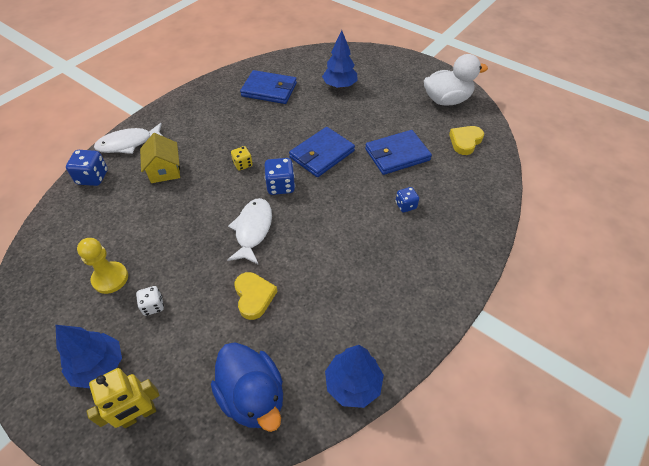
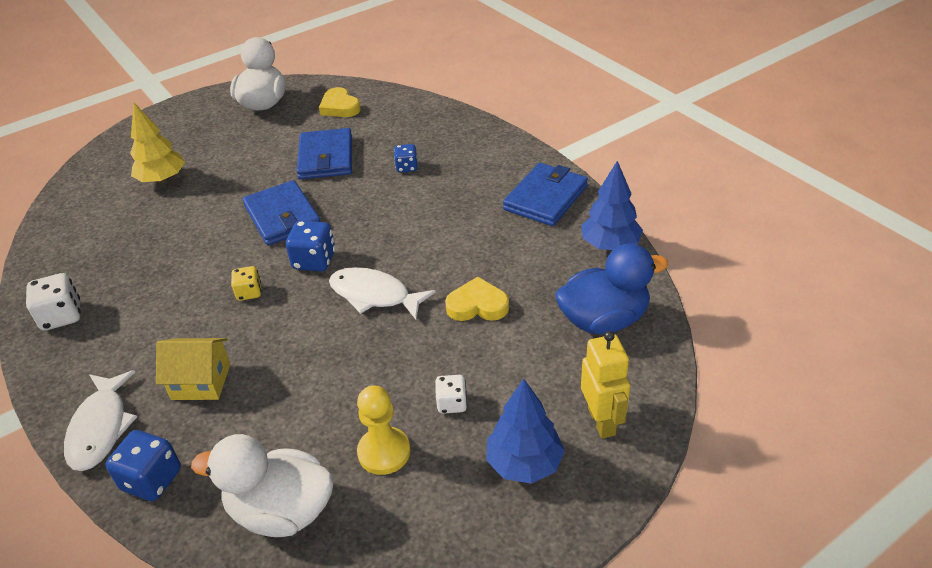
camera: 70 degrees left, 10 degrees down
(68, 241) = (281, 511): none -> white duck
(209, 95) = (61, 316): none -> white dice
(269, 90) = (109, 247): blue wallet -> blue wallet (546, 198)
(340, 86) = (162, 179): blue tree -> yellow tree

